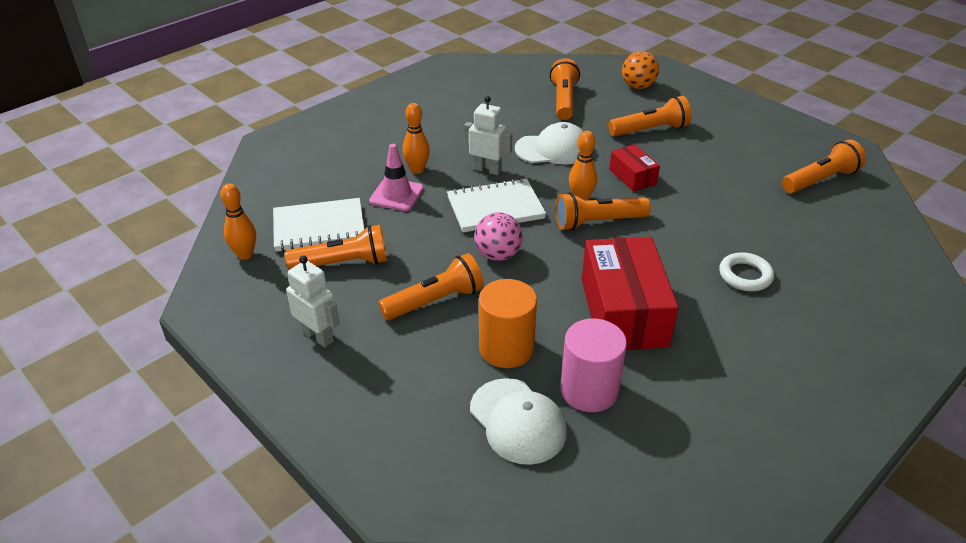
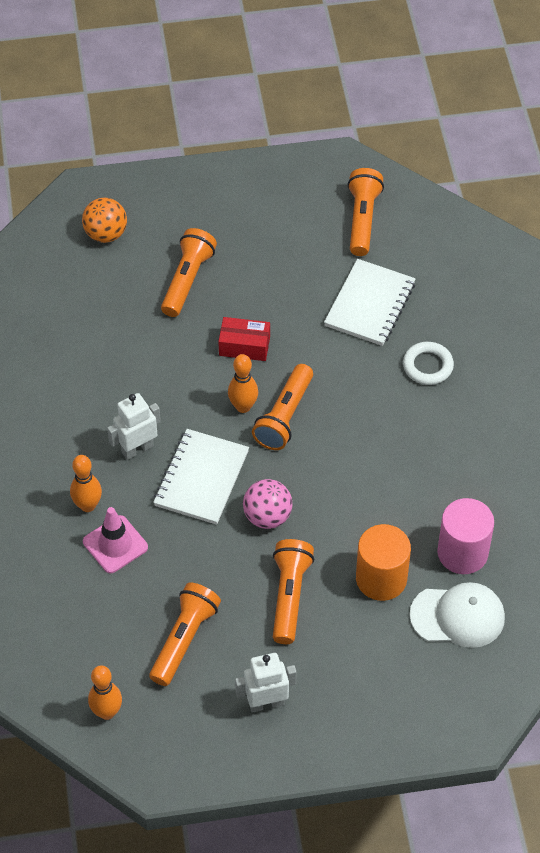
camera: 55 degrees left, 15 degrees up
(319, 227) = (114, 633): white notebook -> white notebook (369, 304)
(553, 149) = (150, 376): white cap -> none
(564, 100) = (74, 311): orange flashlight -> none
(623, 312) = (403, 475): red box -> none

